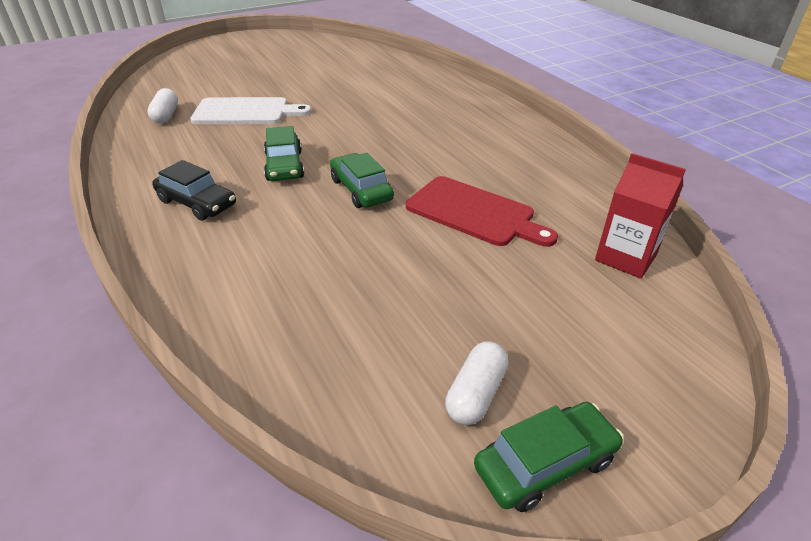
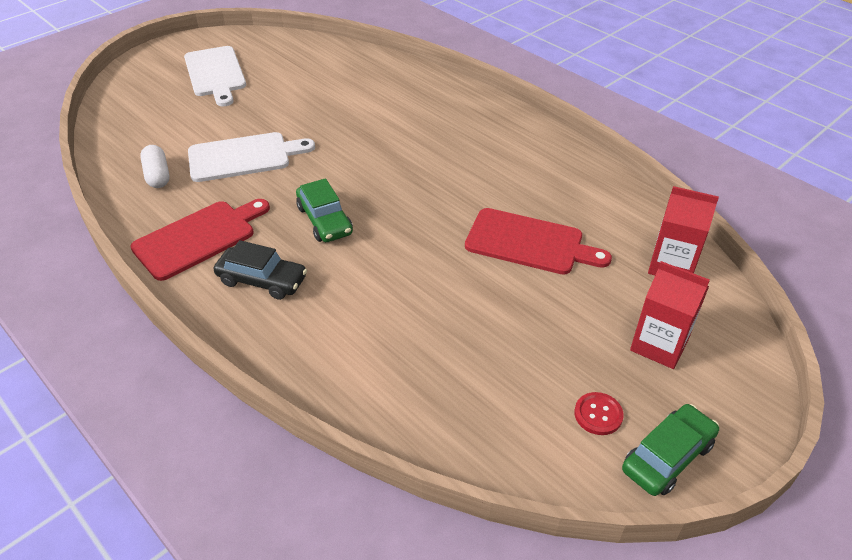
camera: 15 degrees left, 5 degrees up
(166, 163) = (198, 238): none -> red cutting board
(261, 57) = (215, 74): none -> white cutting board
(361, 190) = (414, 236): green car -> none
(476, 394) = (598, 414): white capsule -> red button
(581, 333) = (659, 345): none -> red carton

